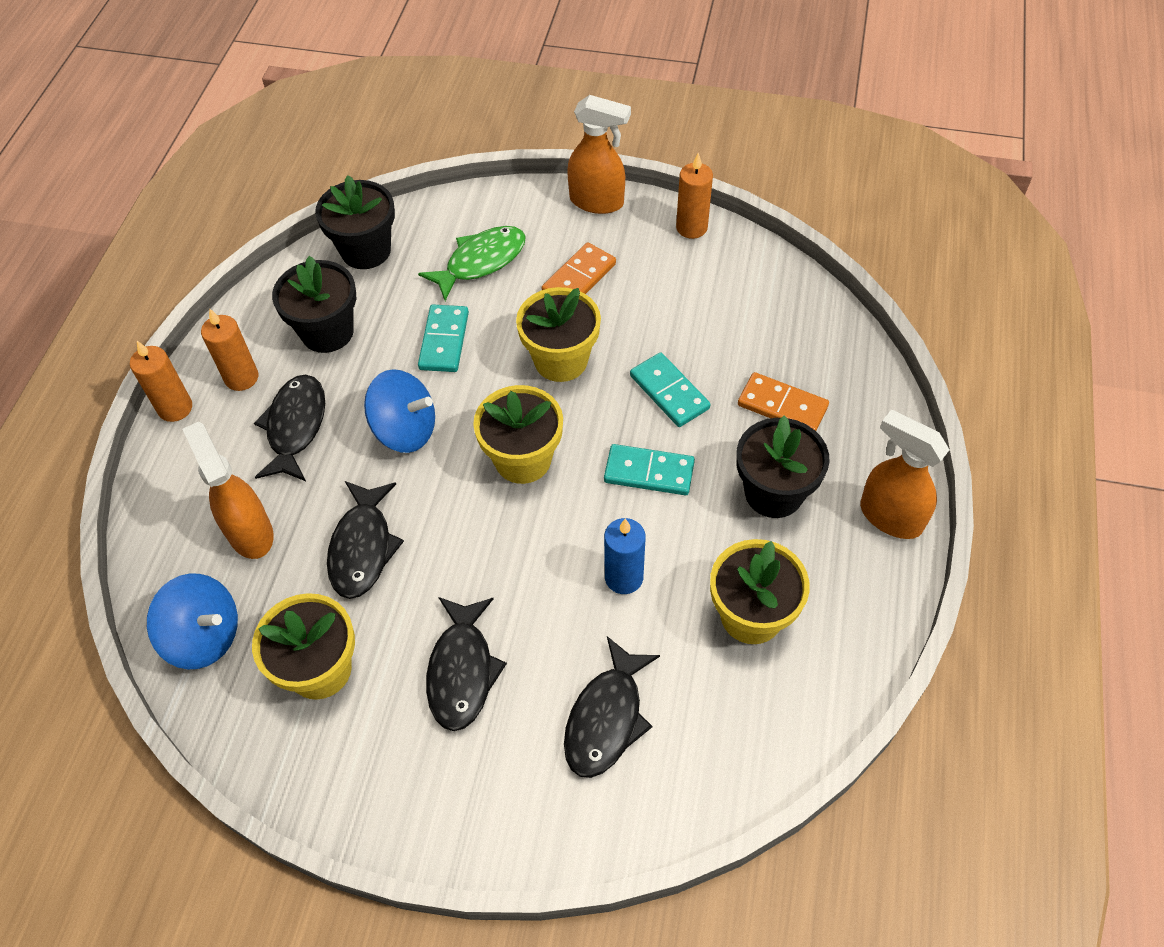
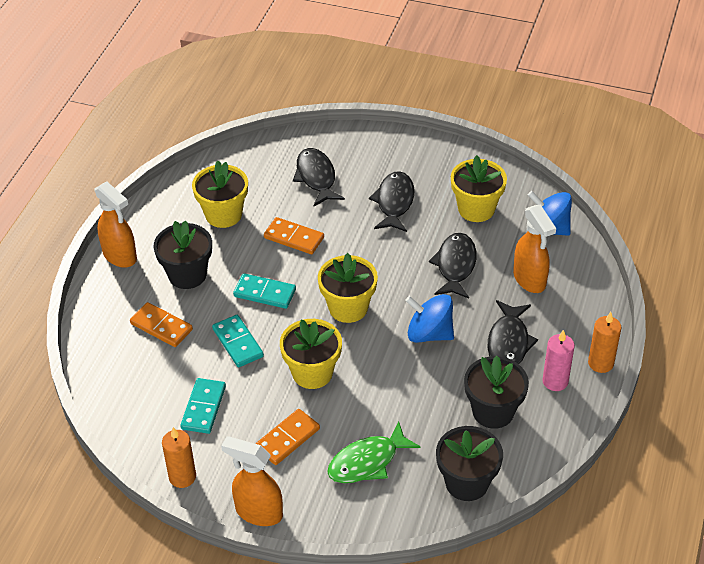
camera: 175 degrees left, 10 degrees down
(241, 378) = (555, 381): orange candle -> pink candle
(444, 341) = (400, 396): turquoise domino -> turquoise domino (203, 408)
(606, 718) = (316, 177): black fish -> black fish turned 45 degrees counterclockwise
(624, 577) = (294, 238): blue candle -> orange domino

